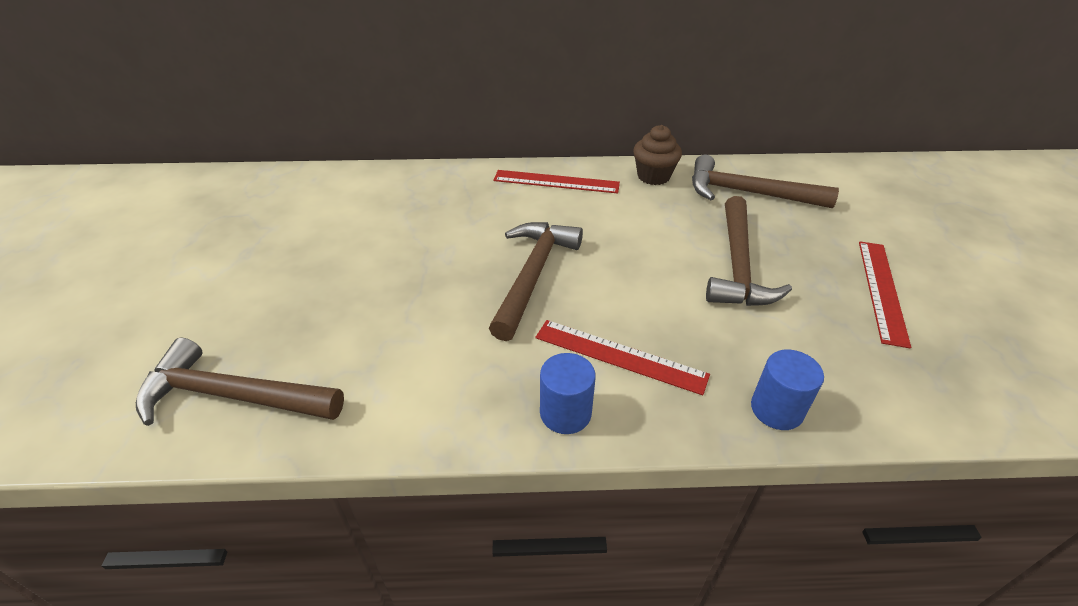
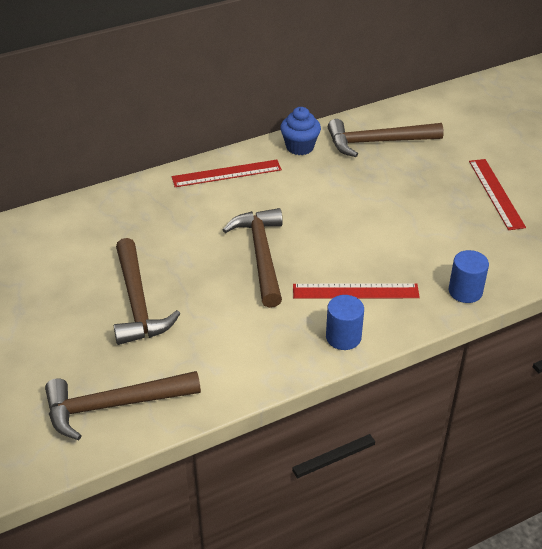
camera: 25 degrees left, 0 degrees up
(653, 176) = (300, 147): brown cupcake -> blue cupcake
(738, 265) = (398, 203): brown hammer -> brown hammer (138, 302)

